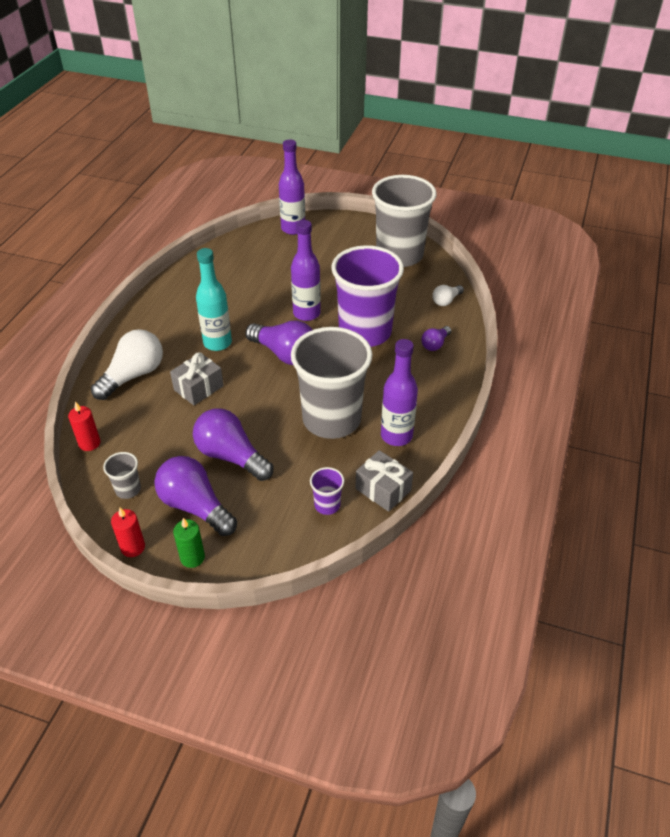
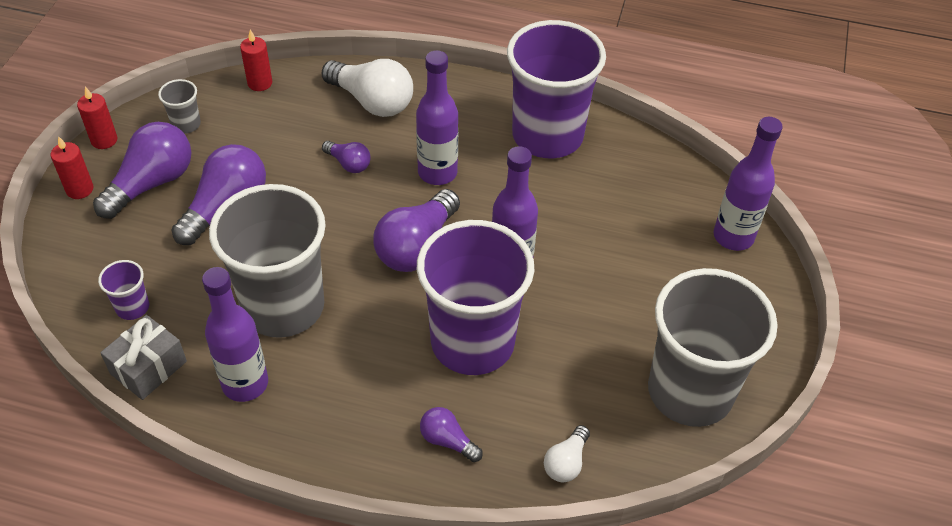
camera: 85 degrees right, 5 degrees up
(192, 557) = (79, 189): green candle -> red candle
(193, 291) = (547, 136): none -> purple cup
(198, 388) = (348, 164): grey gift -> purple light bulb
(217, 343) = (437, 173): turquoise bottle -> purple bottle
(446, 301) = (566, 462): white light bulb -> white light bulb turned 105 degrees counterclockwise

